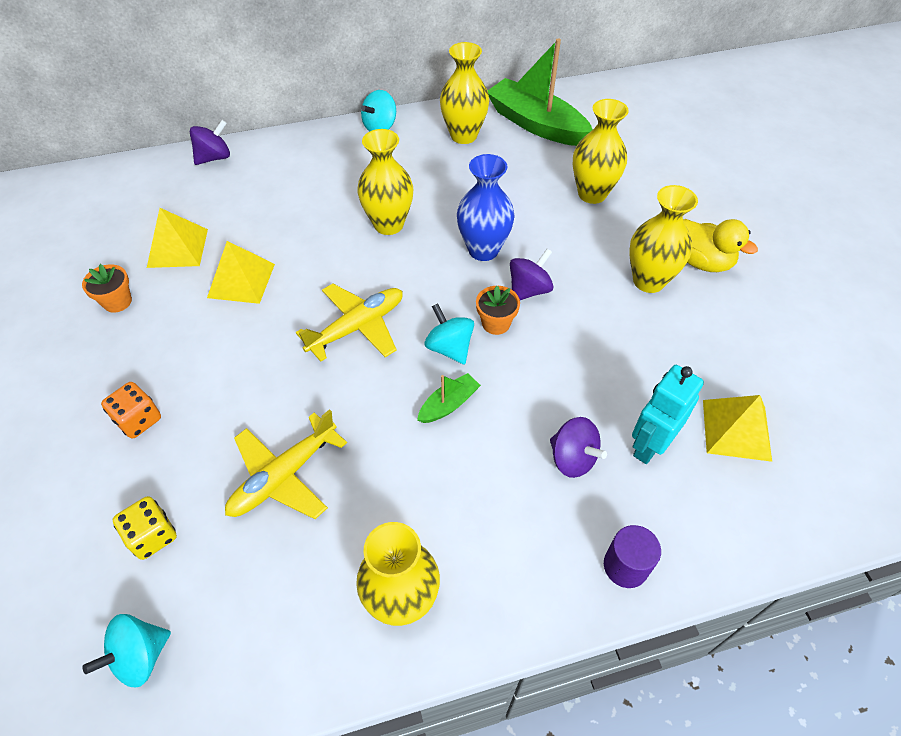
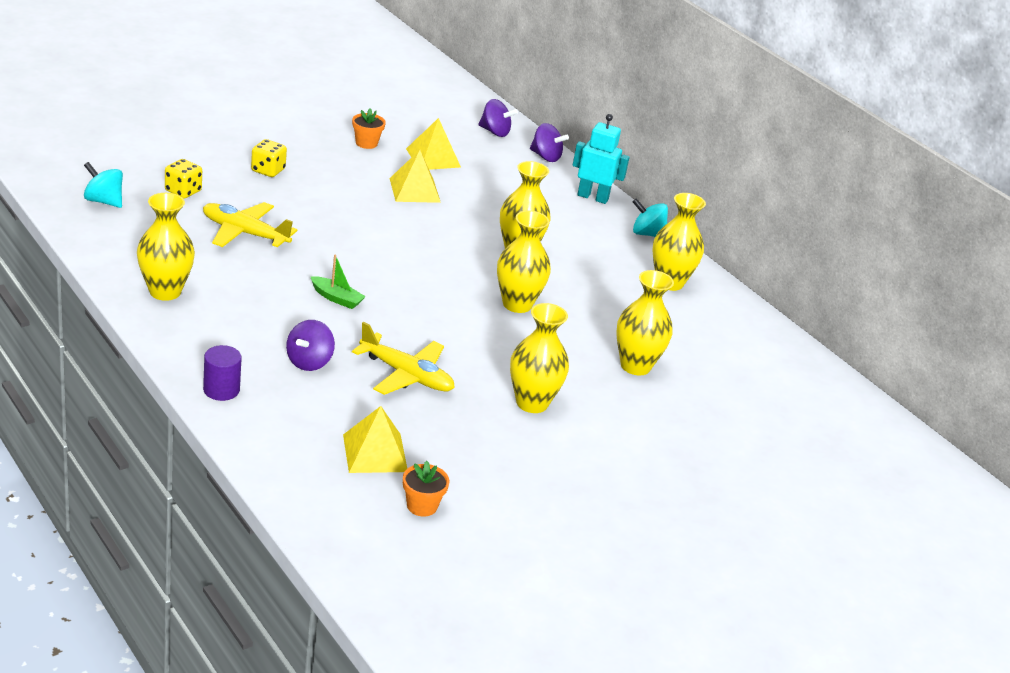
camera: 65 degrees right, 20 degrees down
(139, 420) = (268, 170): orange dice -> yellow dice
(357, 327) = (394, 248): yellow plane -> yellow plane (406, 375)
(449, 348) = (394, 294): turquoise spinning top -> none
(483, 250) = (517, 304): blue vase -> yellow vase
(496, 323) = (432, 316): orange flower pot -> orange flower pot (422, 506)
(529, 290) = (481, 332): purple spinning top -> purple spinning top (495, 132)
(536, 124) = (721, 326): green boat -> none
(649, 445) = (338, 402): turquoise robot -> turquoise robot (593, 197)
(701, 262) = (578, 438): yellow duck -> none

